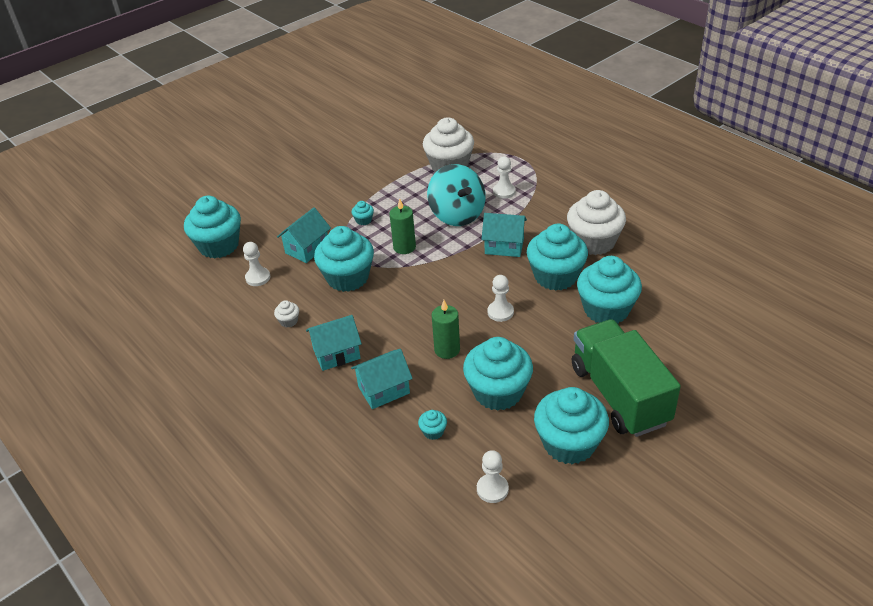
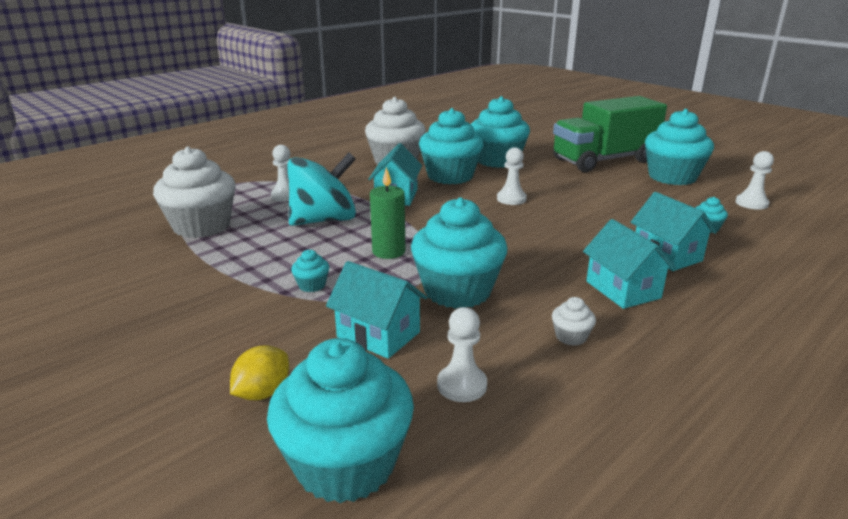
camera: 95 degrees left, 15 degrees down
(269, 218) = (263, 392): none -> yellow lemon
(447, 350) = (581, 223): green candle -> none
(498, 392) = (630, 200): turquoise cupcake -> none

